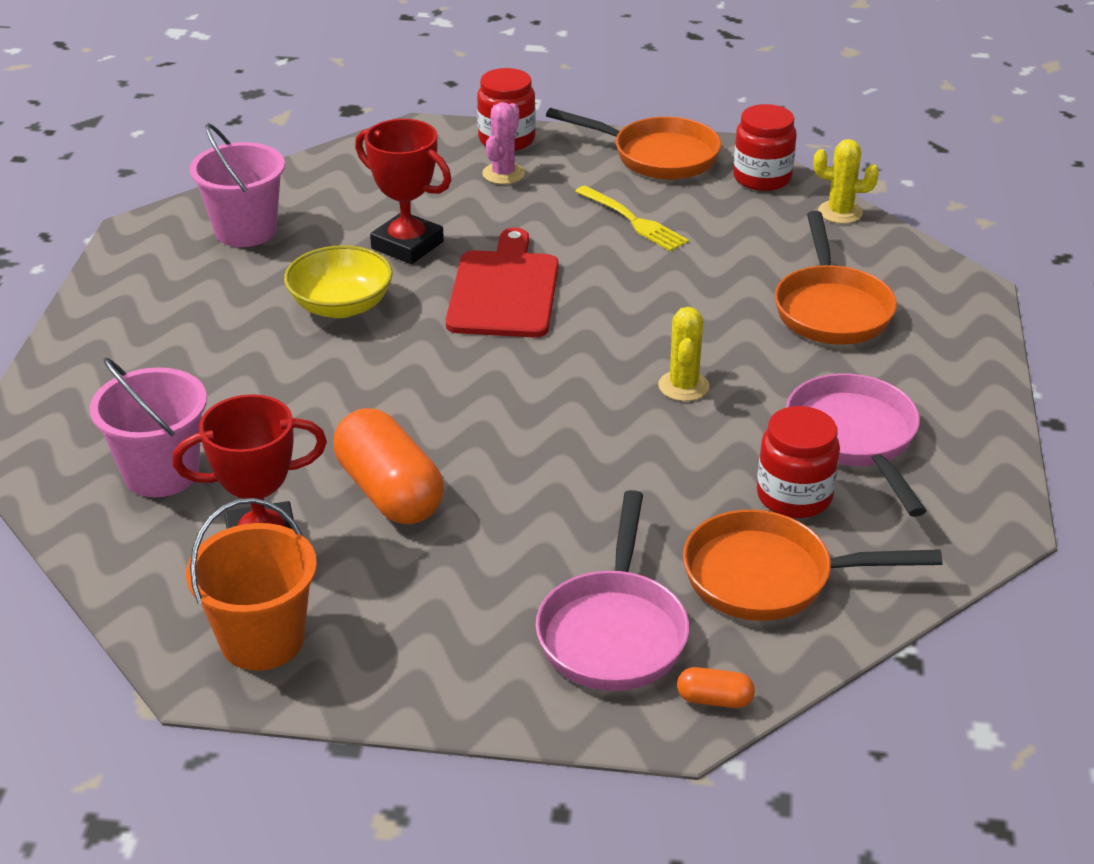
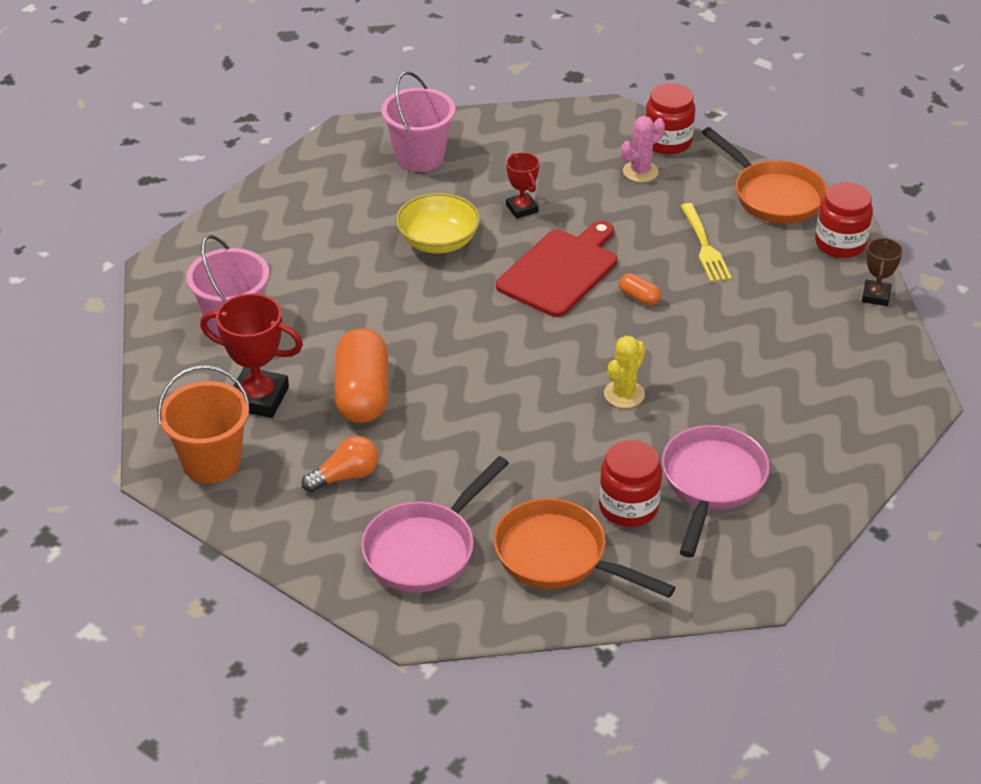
camera: 30 degrees right, 5 degrees up
(407, 245) = (522, 208): red trophy -> red trophy, size x0.58
(447, 589) = (345, 476): none -> orange light bulb
(714, 699) = (450, 621): orange capsule -> orange capsule (639, 297)
(831, 309) = (791, 375): orange pan -> none
(840, 212) = (876, 296): yellow cactus -> brown trophy

